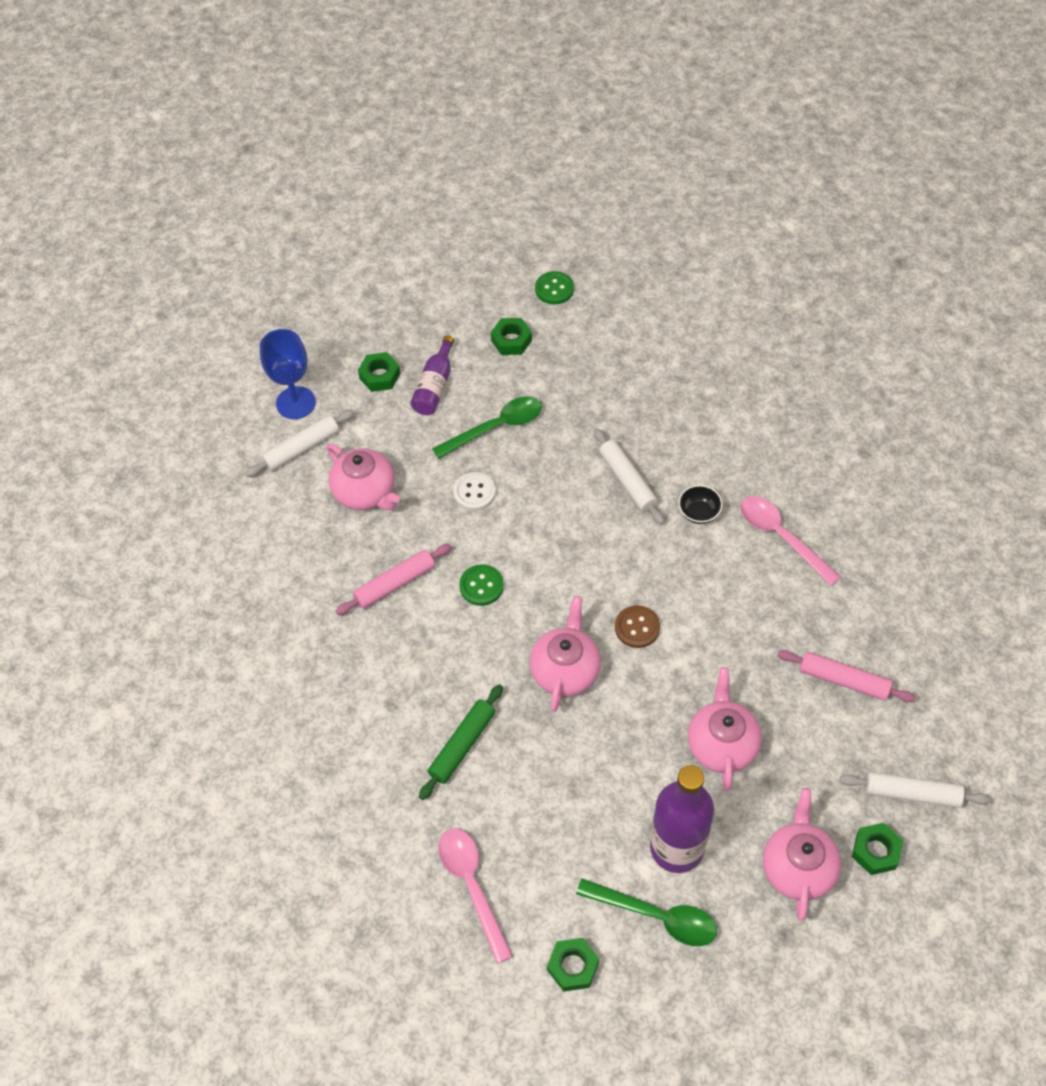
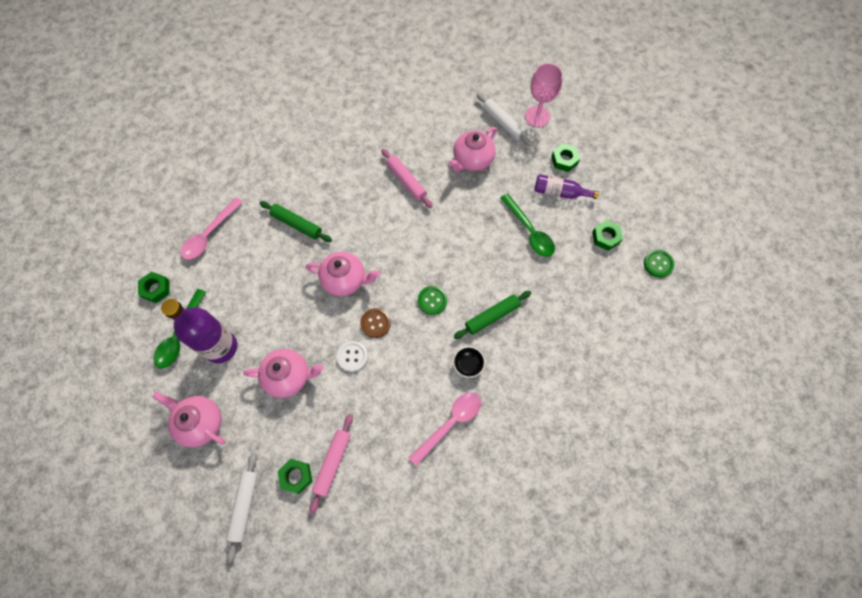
camera: 85 degrees right, 10 degrees up
(296, 403) = (537, 116): blue goblet -> pink goblet
(472, 886) = (209, 234): pink spoon -> pink spoon turned 150 degrees clockwise
(474, 492) = (476, 221): white button -> white button (352, 356)
(481, 586) = (405, 229): green button -> green button (432, 300)
(627, 481) = (492, 316): white rolling pin -> green rolling pin
(798, 867) = (200, 423): pink teapot -> pink teapot turned 150 degrees counterclockwise
(875, 851) = (205, 476): green nut -> green nut (296, 476)

